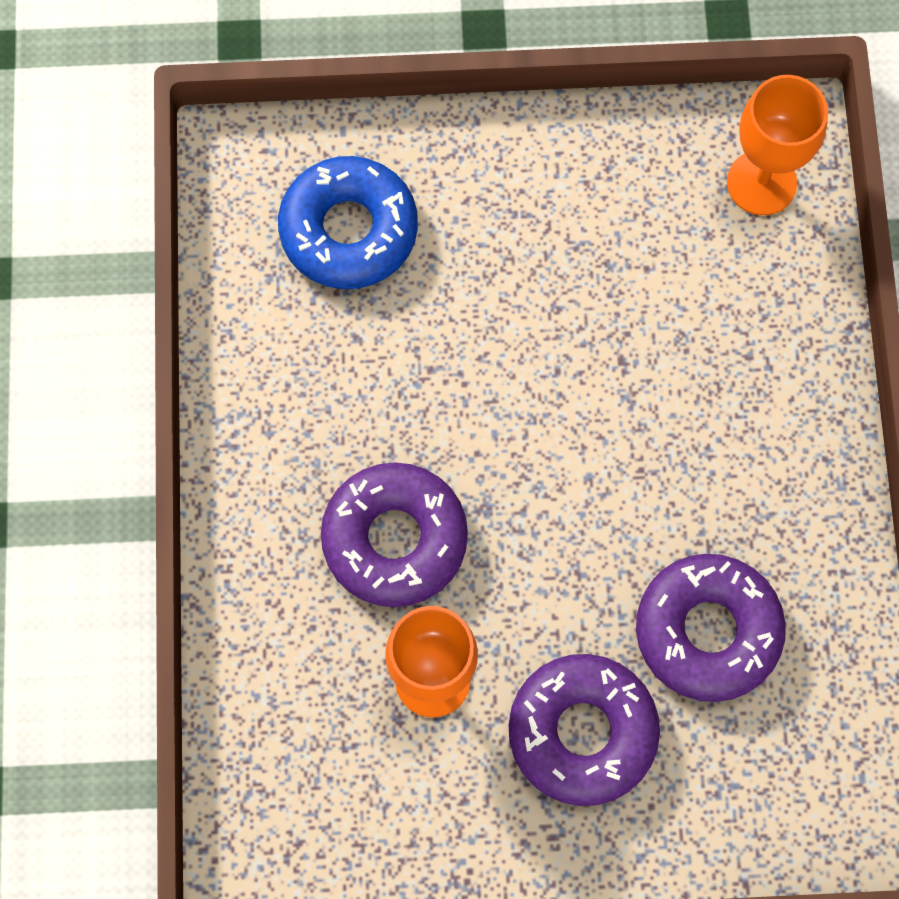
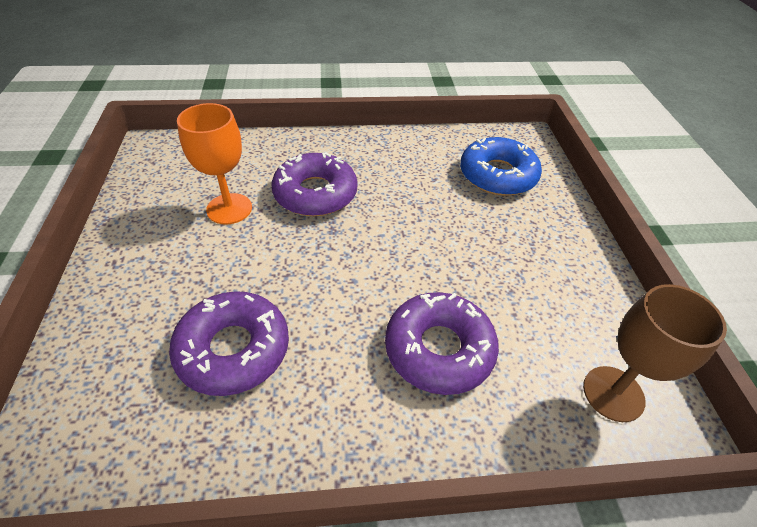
camera: 85 degrees right, 25 degrees down
(582, 732) = (177, 276): purple donut -> purple donut (439, 349)
(761, 183) = (613, 393): orange goblet -> brown goblet

